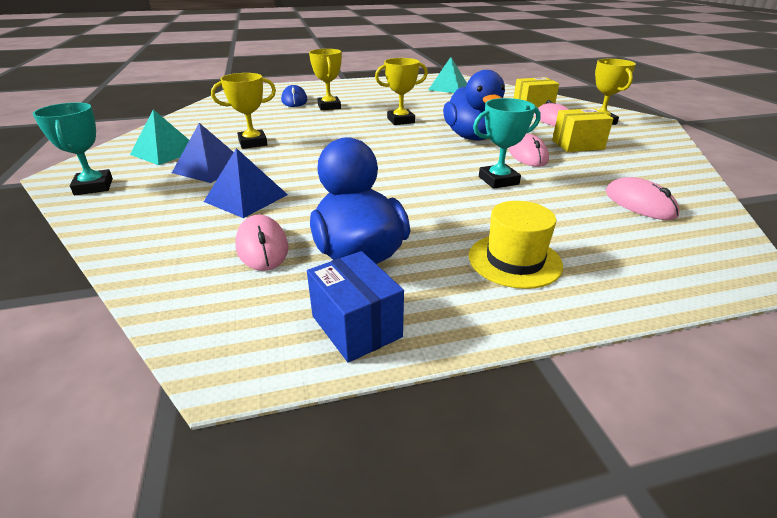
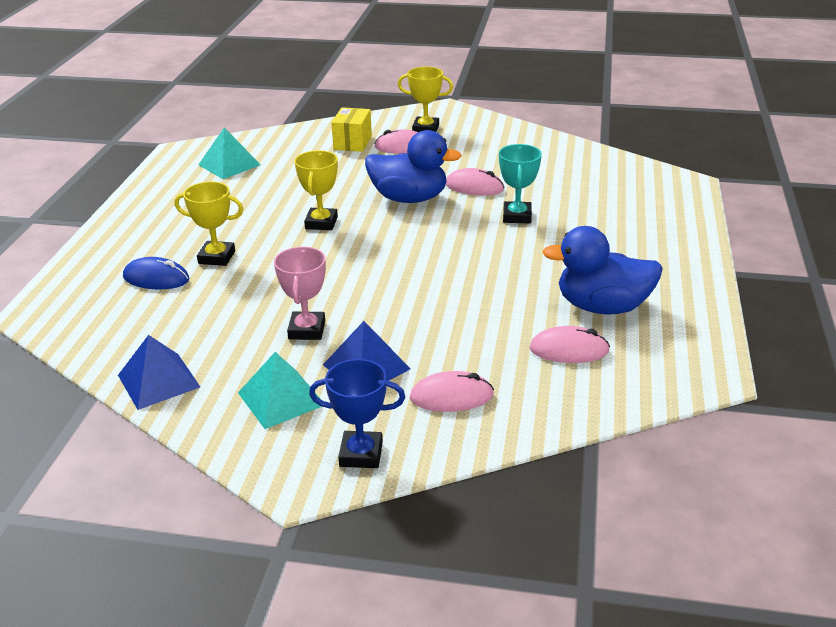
camera: 65 degrees left, 0 degrees up
(94, 187) = (361, 454): turquoise trophy -> blue trophy
(246, 198) = (466, 349): blue pyramid -> blue pyramid (158, 381)
(253, 143) = (307, 330): yellow trophy -> pink trophy
(356, 326) = (690, 324): blue box -> none
(514, 260) = (642, 249): yellow hat -> none
(577, 145) = (470, 159): yellow box -> none
(639, 203) = (591, 178): pink mouse -> pink mouse (451, 396)

